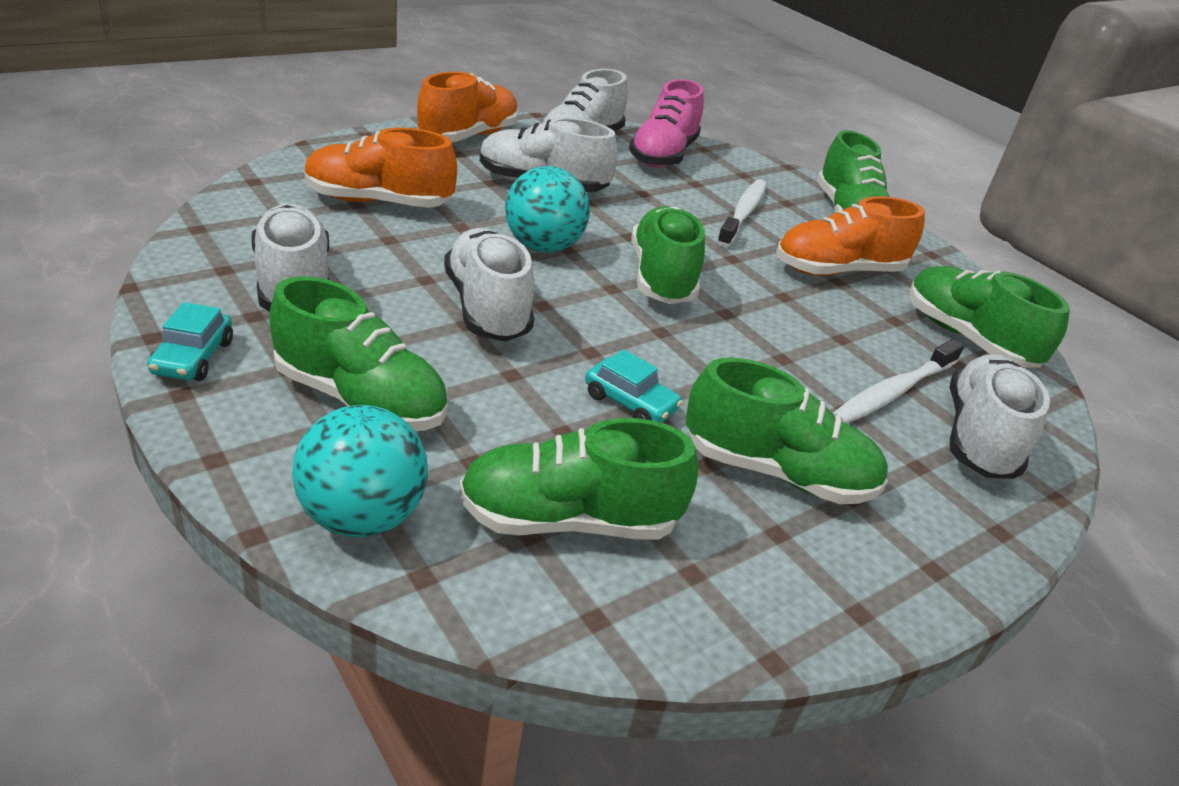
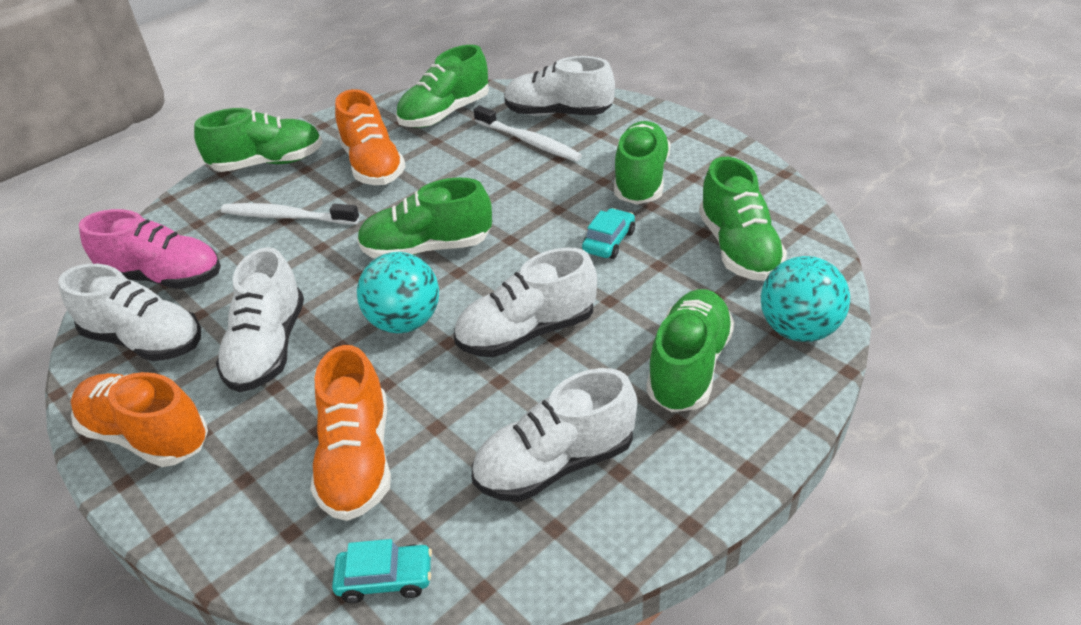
camera: 90 degrees left, 5 degrees up
(193, 357) = (702, 482): turquoise car -> turquoise car (385, 579)

